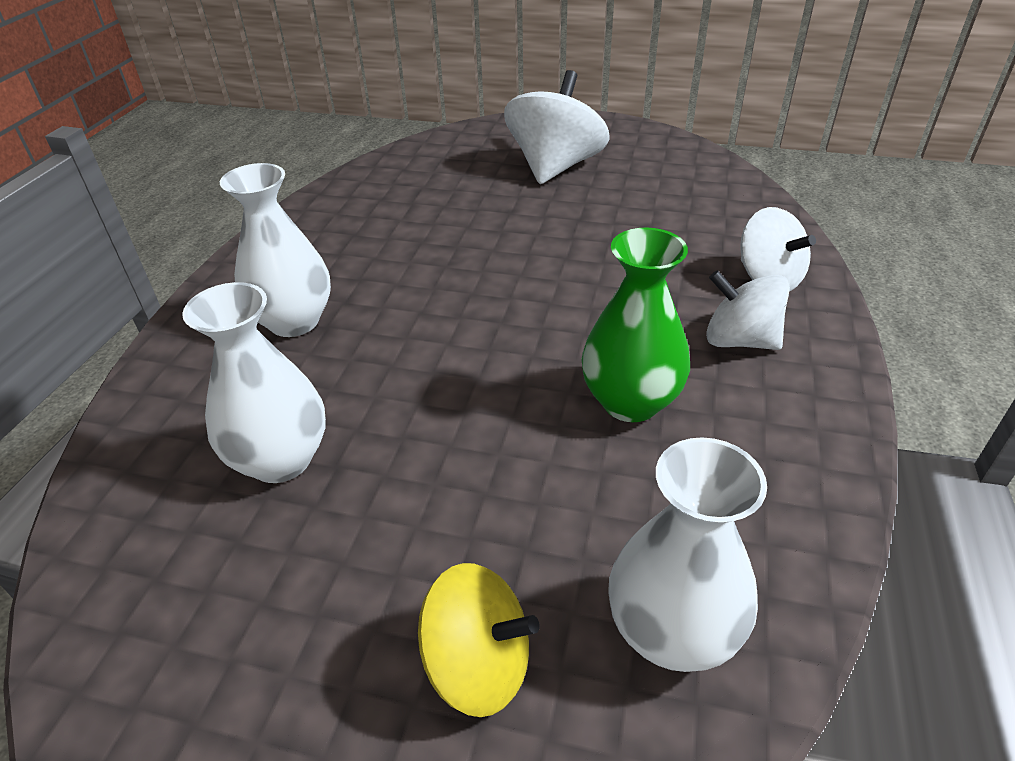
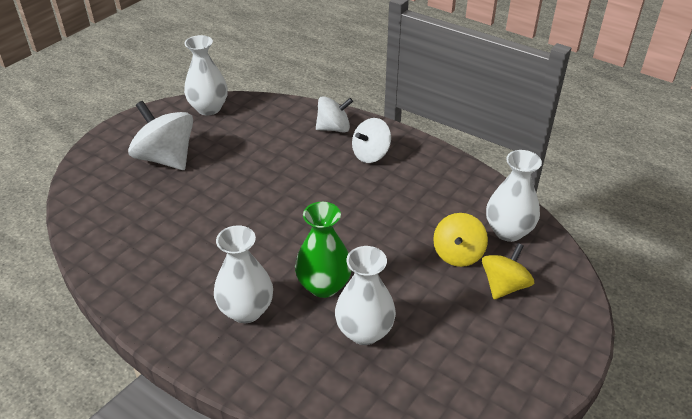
camera: 70 degrees left, 0 degrees up
(538, 547) = (458, 254): none -> yellow spinning top
(630, 402) = (390, 201): green vase -> green vase (324, 285)
(690, 161) = (209, 108): none -> white vase

